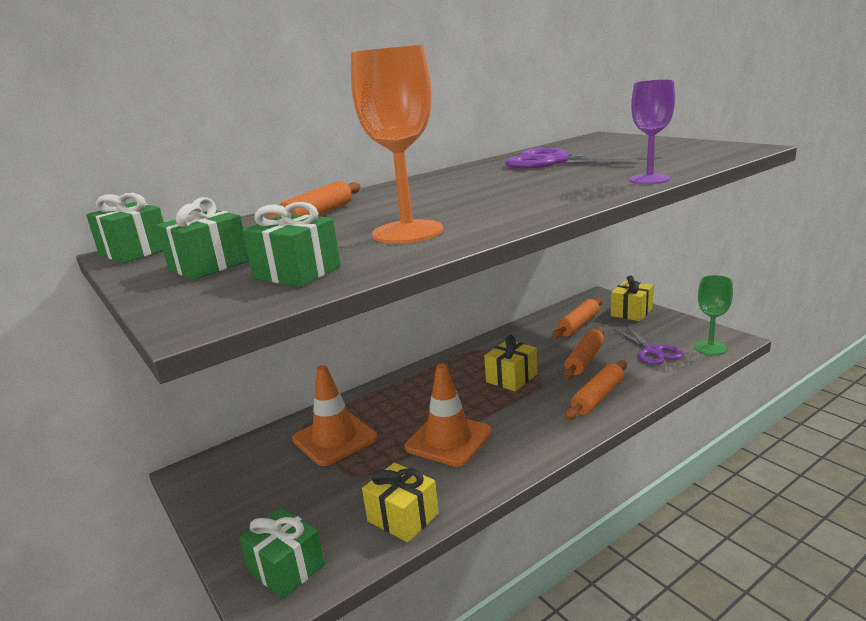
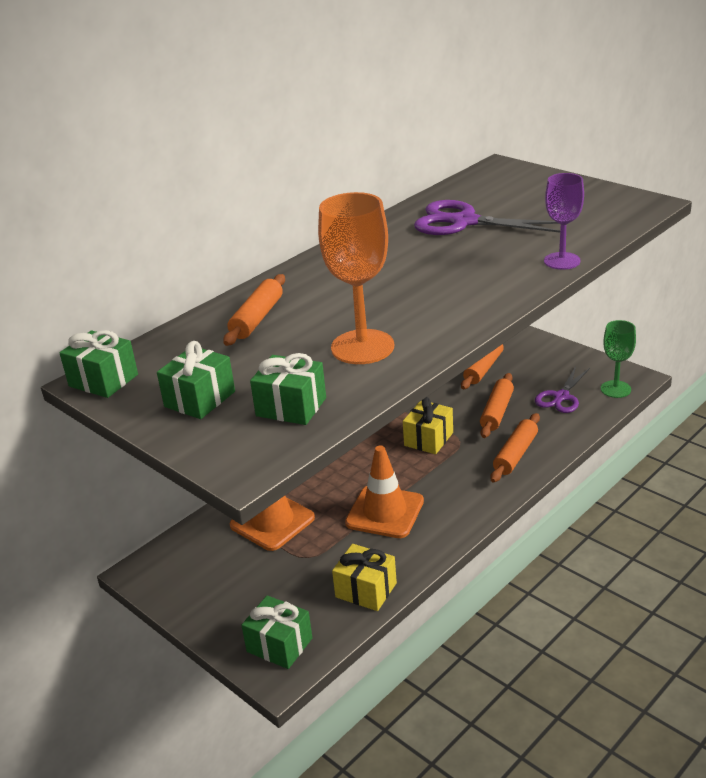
camera: 10 degrees left, 10 degrees up
(631, 312) = (535, 348): yellow gift -> none
(652, 351) = (561, 397): purple scissors -> purple scissors turned 60 degrees clockwise

